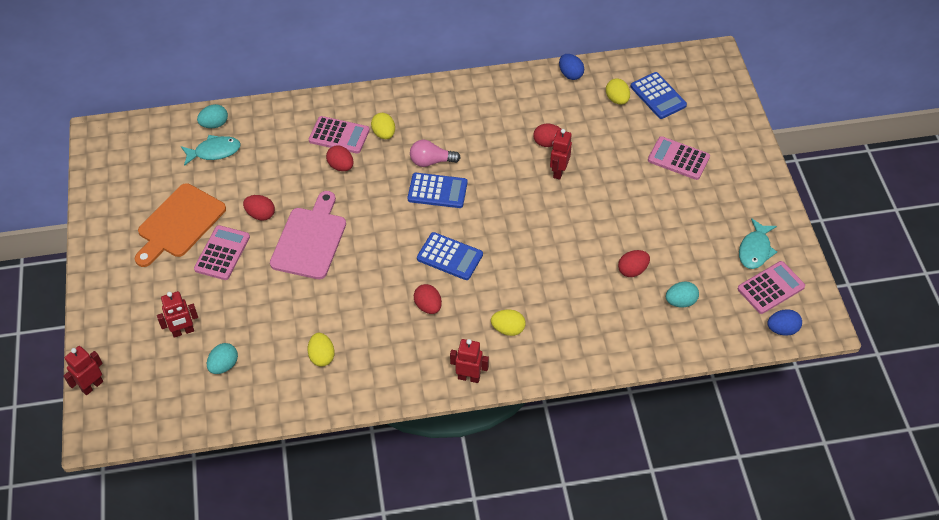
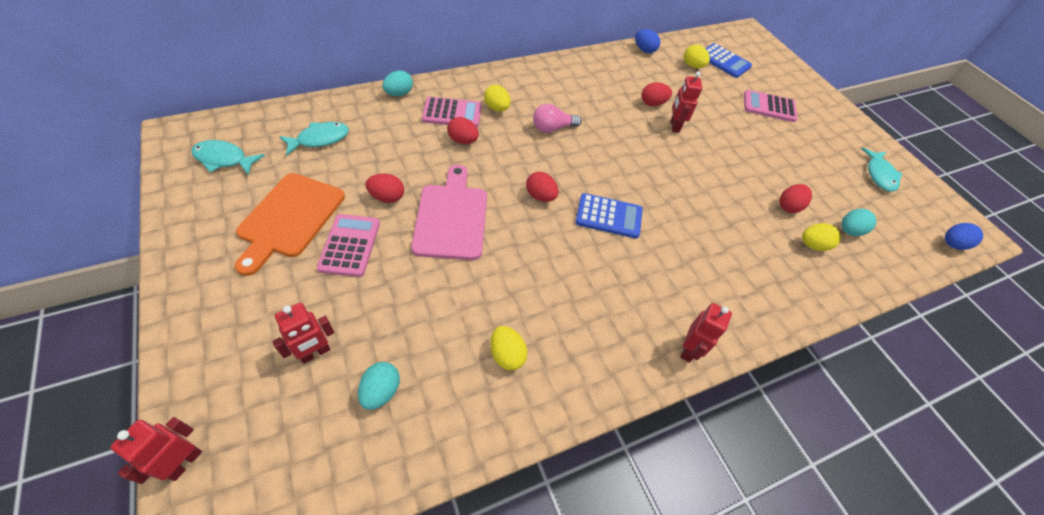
camera: 20 degrees left, 0 degrees up
(134, 163) = (224, 159): none -> turquoise fish
(214, 124) = (315, 113): turquoise egg -> turquoise egg (399, 93)
(428, 306) = (608, 272): red egg -> red egg (540, 196)
(437, 191) = (569, 154): blue calculator -> none
(469, 377) = (689, 350): red robot -> red robot turned 120 degrees clockwise
(508, 329) = (703, 285): yellow egg -> yellow egg (812, 245)
(770, 288) = (915, 207): pink calculator -> none

